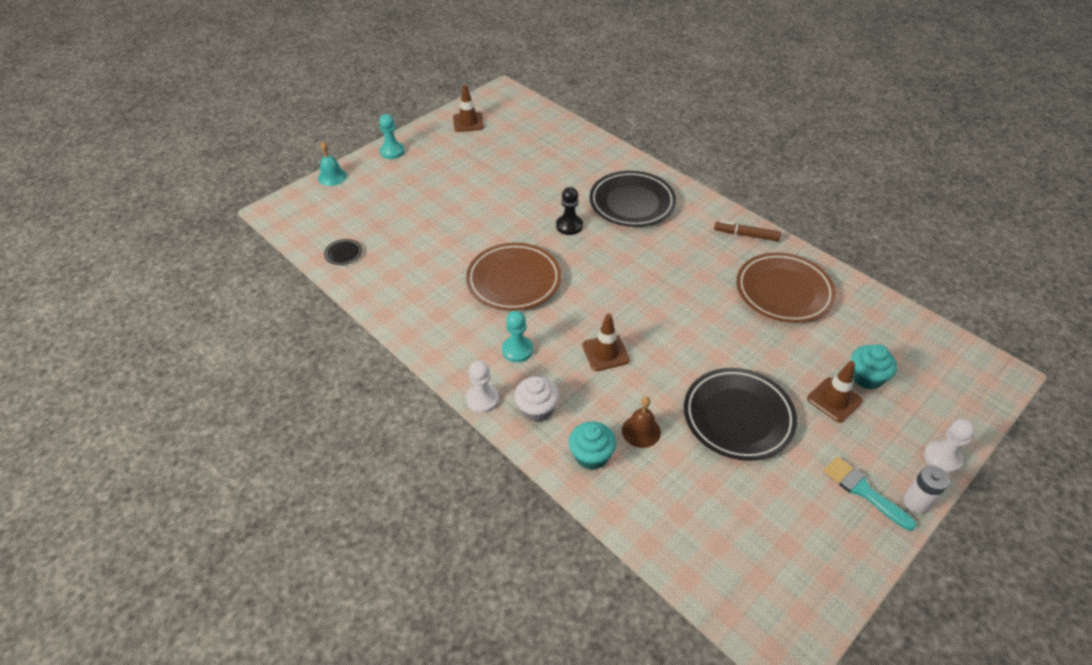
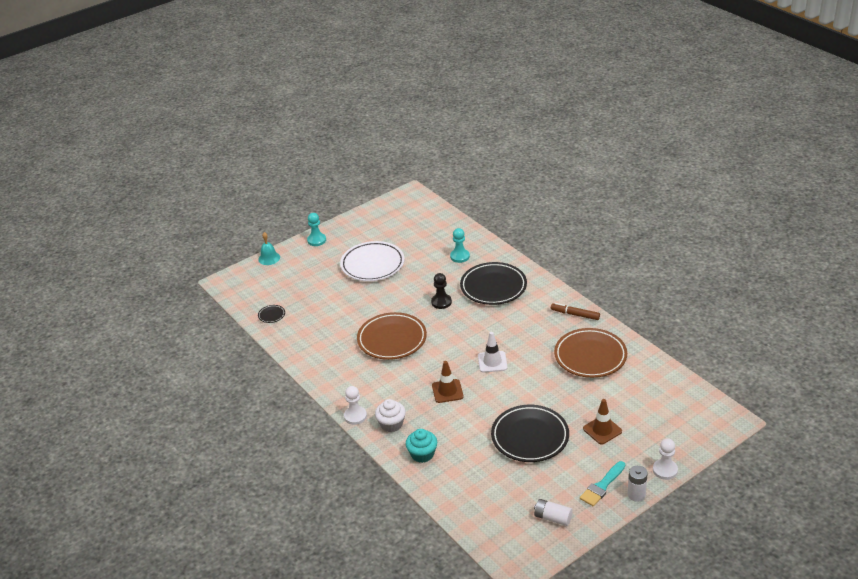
camera: 10 degrees right, 10 degrees down
(468, 122) = (379, 219): brown traffic cone -> none
(470, 180) = (372, 265): none -> white plate
(517, 350) = (385, 386): turquoise pawn -> turquoise pawn (459, 256)
(641, 431) = (460, 441): brown bell -> none
(656, 306) = (492, 362): none -> white traffic cone
(809, 552) = (553, 518): none -> white battery
(863, 491) = (602, 486): turquoise brush -> turquoise brush turned 105 degrees counterclockwise
(866, 377) = (631, 417): turquoise cupcake -> none

